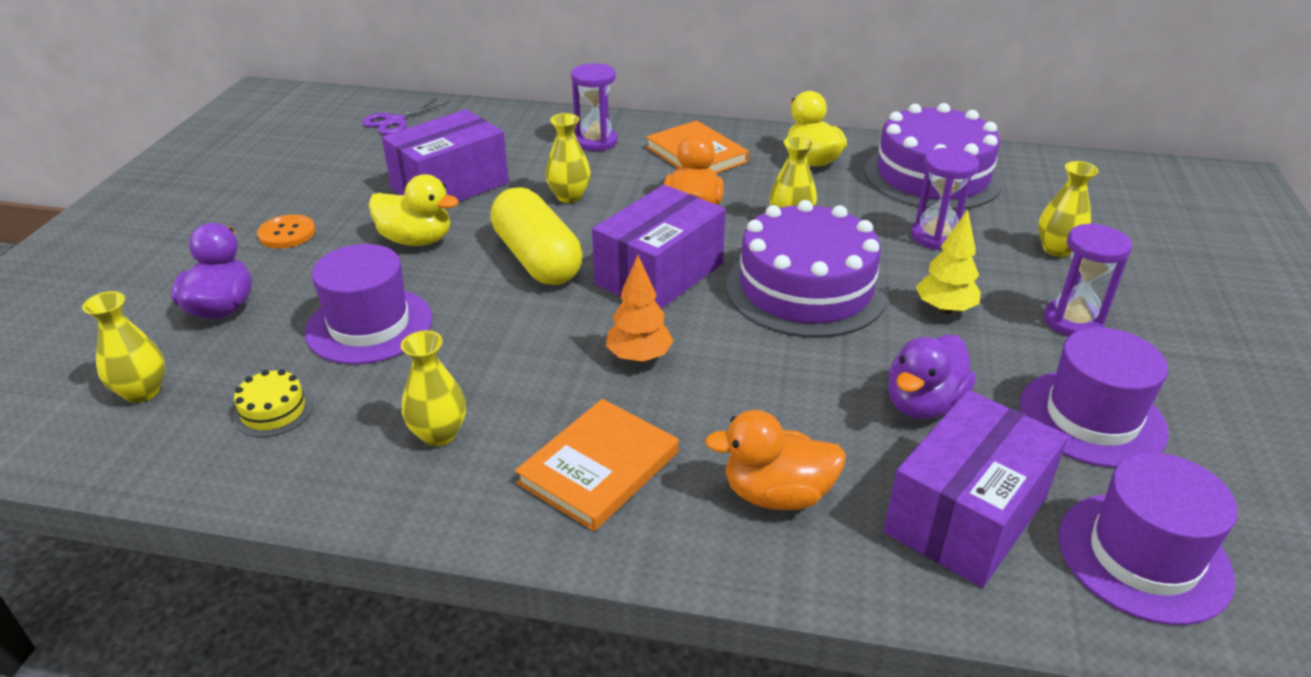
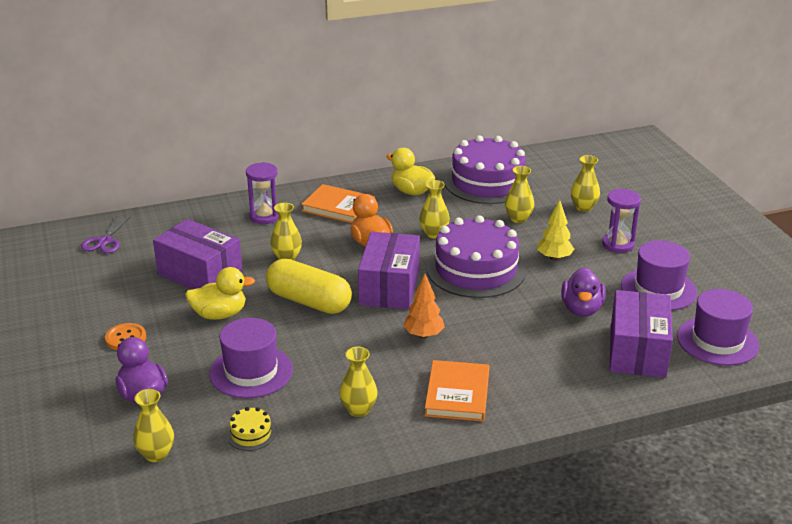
camera: 30 degrees left, 5 degrees down
(450, 185) = (200, 274): purple box -> purple box turned 75 degrees counterclockwise
(777, 494) = (551, 374): orange duck -> none
(935, 236) = (518, 219): purple hourglass -> yellow vase

